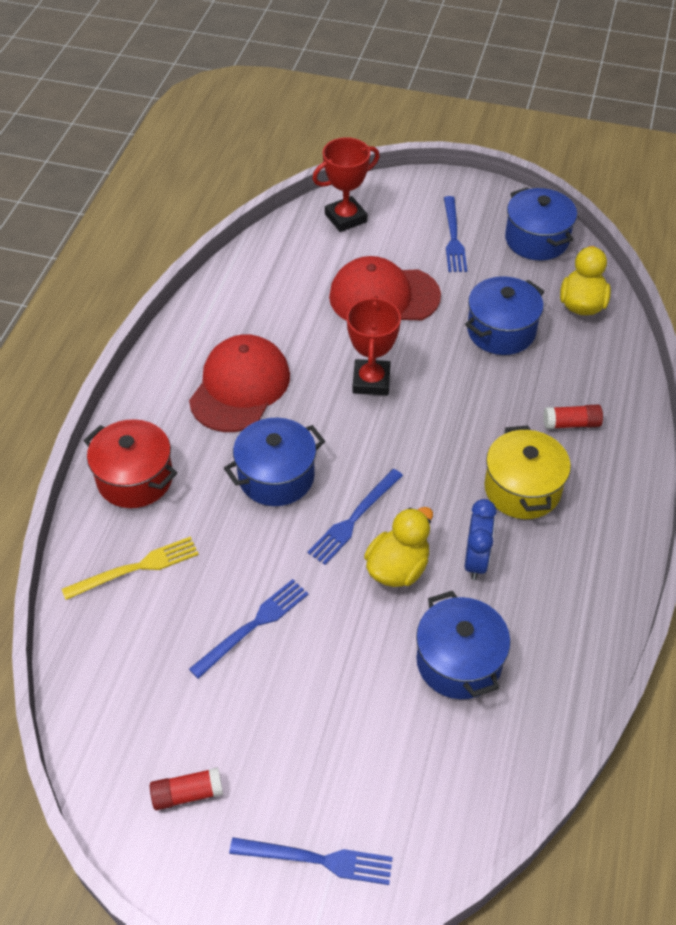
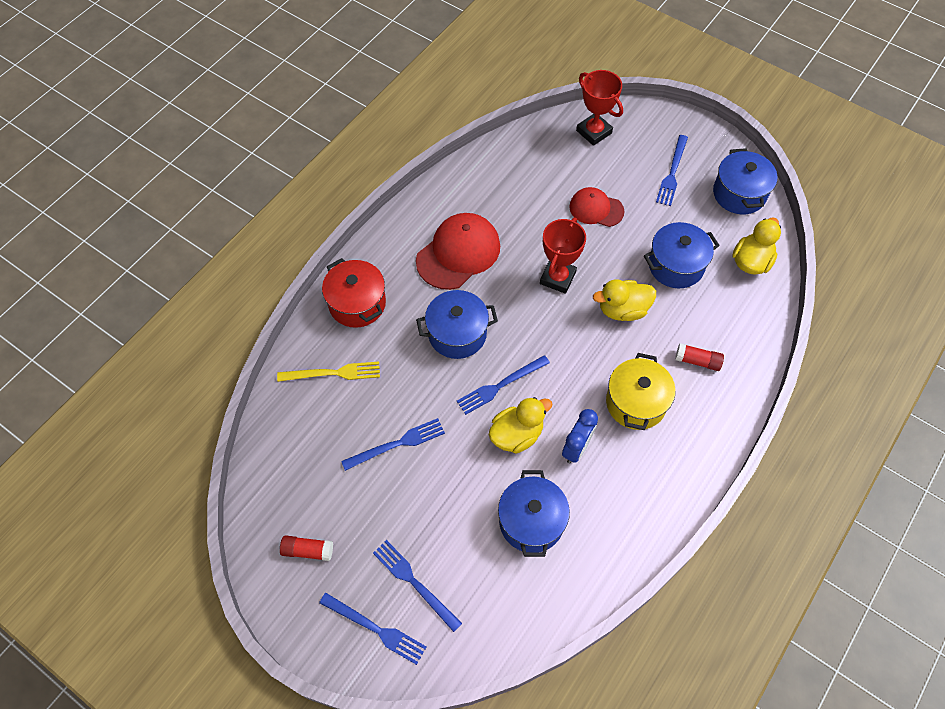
camera: 20 degrees right, 10 degrees up
(344, 784) = (414, 582): none -> blue fork
(345, 218) = (594, 132): red trophy -> red trophy turned 60 degrees clockwise
(384, 296) = (596, 209): red cap -> red cap, size x0.61
(462, 394) = (622, 310): none -> yellow duck

